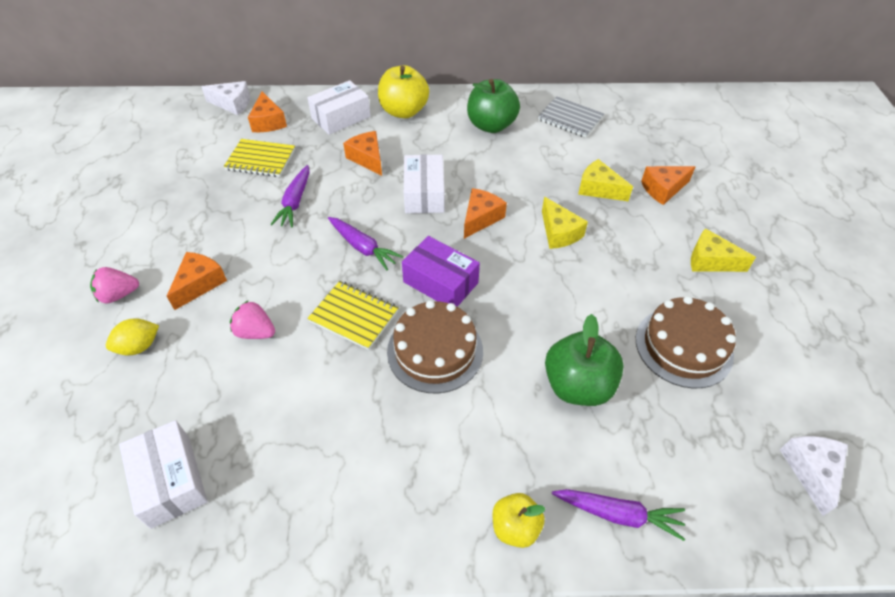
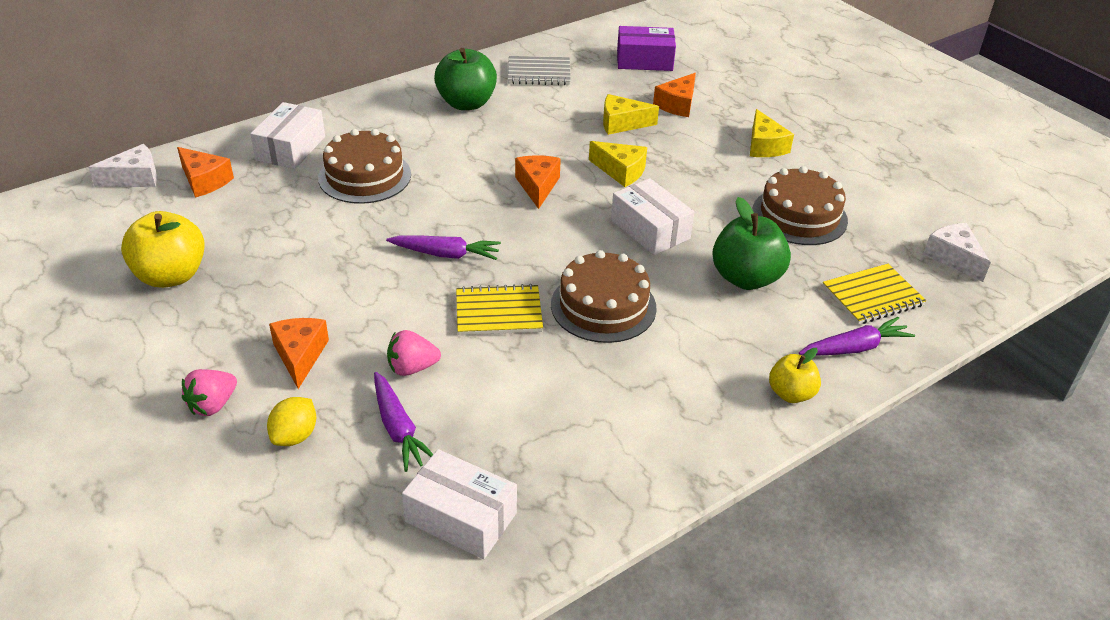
camera: 35 degrees left, 10 degrees down
(260, 160) = (238, 220): yellow notebook -> yellow notebook (872, 296)
(295, 202) = (326, 243): purple carrot -> purple carrot (398, 429)
(367, 158) = (365, 176): orange cheese -> brown cake
(404, 111) = (358, 120): yellow apple -> yellow apple (171, 276)
(424, 194) = (460, 186): white box -> white box (650, 229)
(440, 282) = (553, 252): purple box -> purple box (644, 60)
(710, 261) = (764, 146): yellow cheese -> yellow cheese turned 90 degrees counterclockwise

